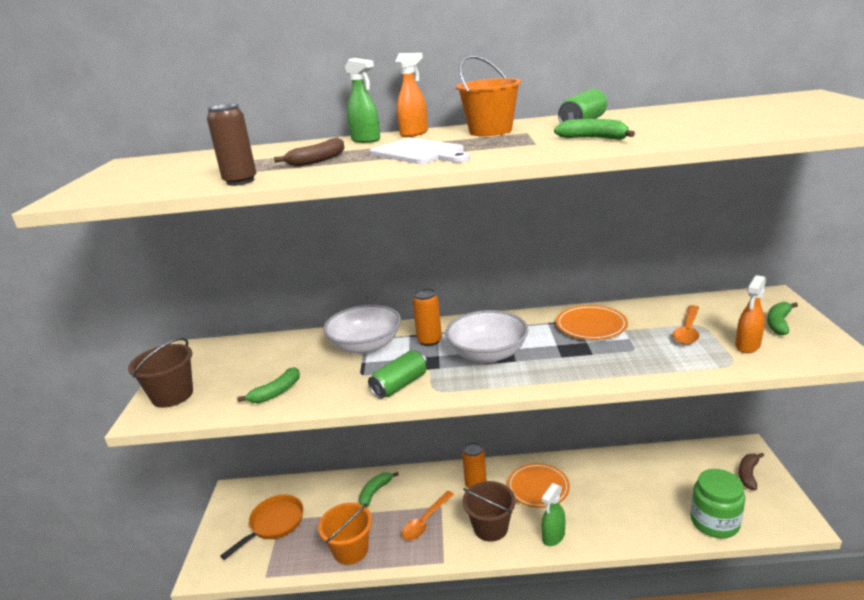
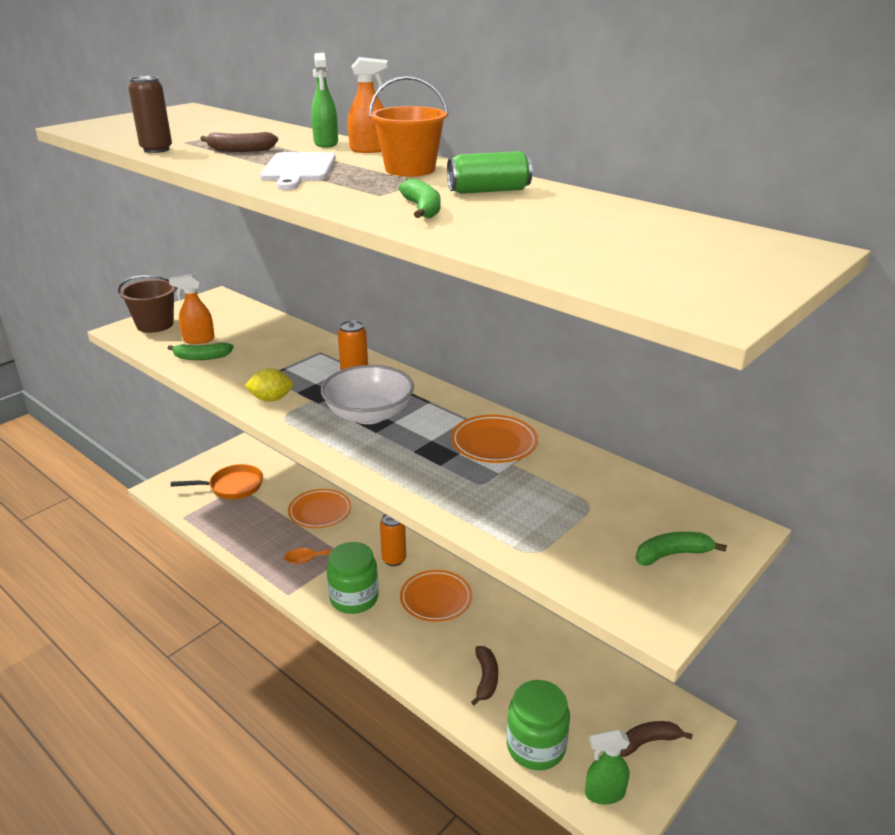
camera: 40 degrees right, 5 degrees up
(351, 550) = (248, 539): orange bucket -> none
(366, 346) = (310, 357): white bowl -> none
(375, 492) = (320, 511): green banana -> orange plate
(400, 385) = (271, 399): green can -> yellow lemon
(490, 527) = (354, 598): brown bucket -> green jar
(553, 537) = (386, 642): green spray bottle -> green spray bottle (604, 793)
(636, 509) = (486, 679): none -> brown banana
(687, 331) = (565, 501): orange spoon -> none
(747, 346) = (584, 550): orange spray bottle -> orange spray bottle (198, 340)

